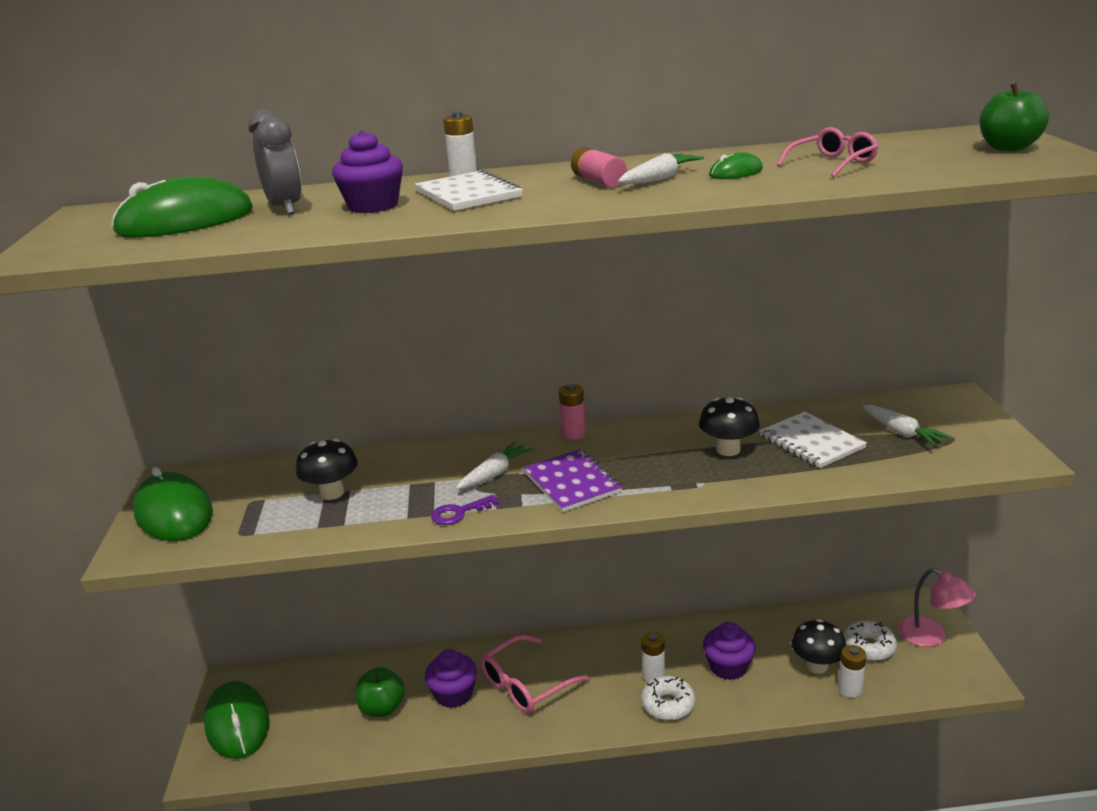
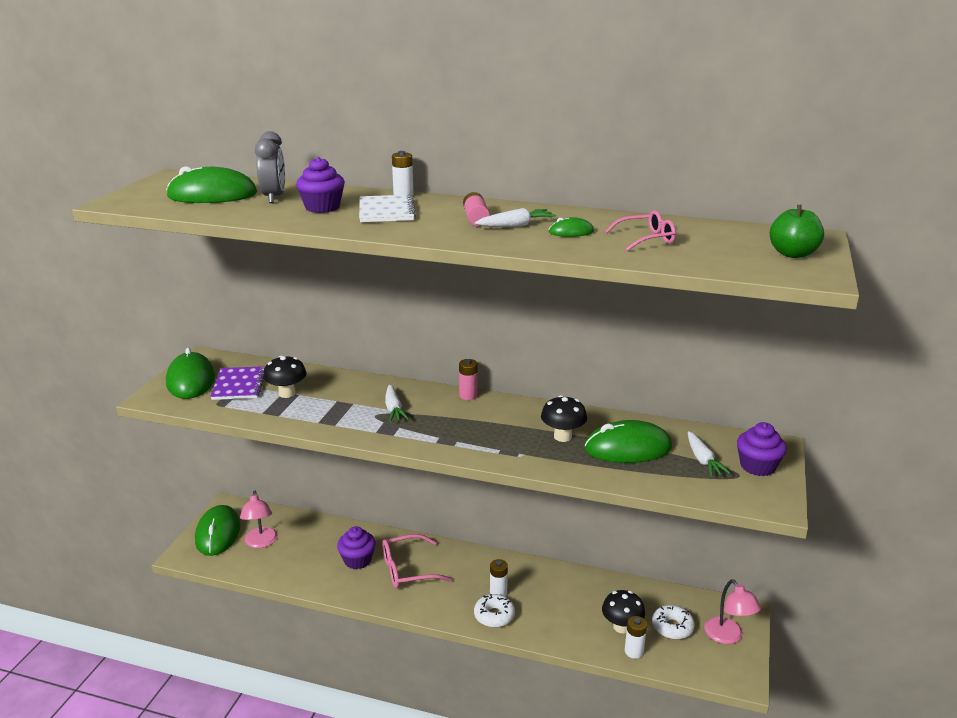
camera: 20 degrees right, 0 degrees up
(307, 715) = (261, 542): none -> pink lamp
(382, 708) = (308, 553): green apple -> none
(459, 513) = (351, 428): purple key -> none
(494, 474) = (394, 409): white carrot -> white carrot turned 105 degrees clockwise
(571, 483) = (437, 429): purple notebook -> purple notebook (239, 385)
(728, 667) = (555, 605): purple cupcake -> purple cupcake (757, 466)
(811, 442) = (628, 448): white notebook -> green mouse

